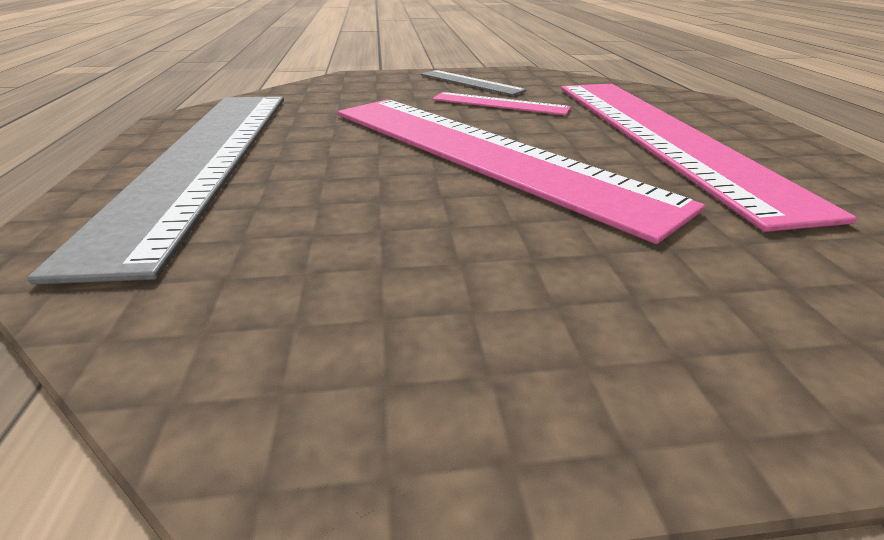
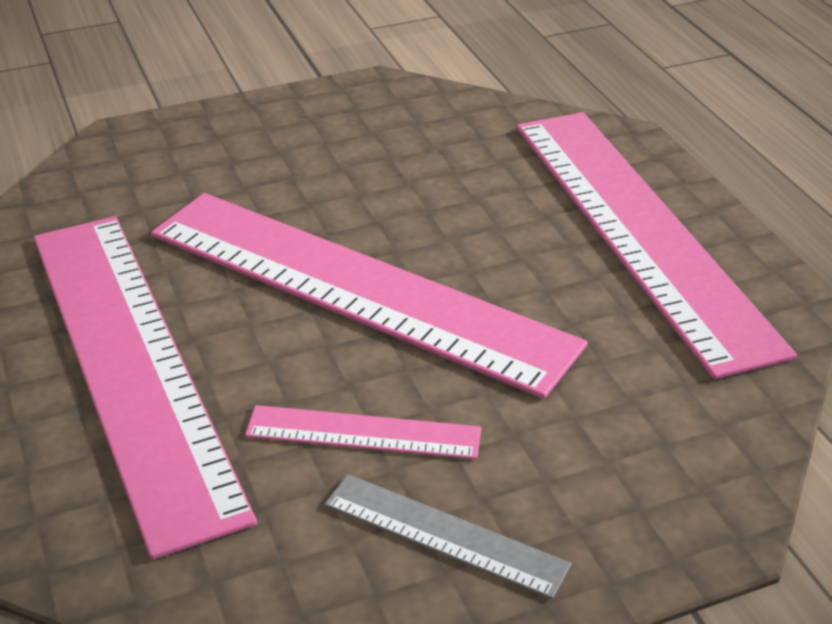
camera: 165 degrees right, 5 degrees up
(203, 159) = (639, 230): grey ruler -> pink ruler

